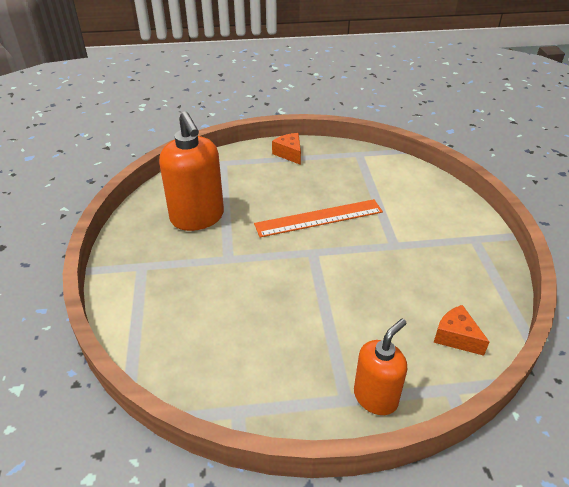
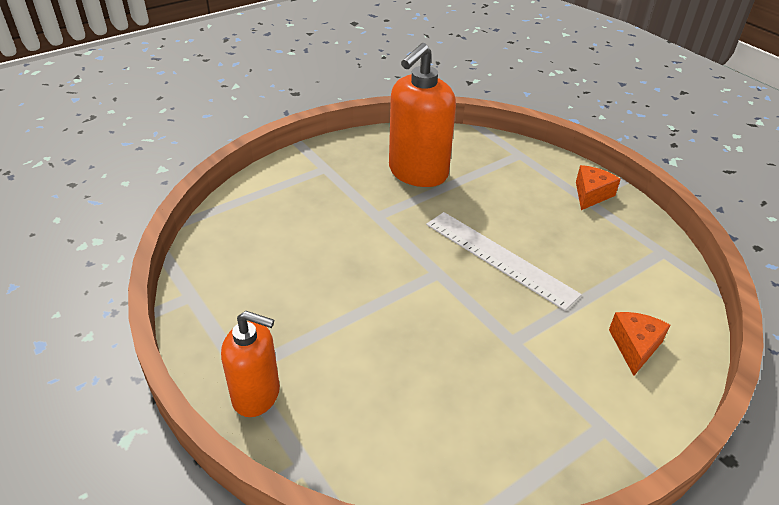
camera: 60 degrees right, 0 degrees up
(319, 218) = (499, 258): orange ruler -> white ruler
(456, 337) = (392, 450): orange cheese -> orange cheese (634, 346)

